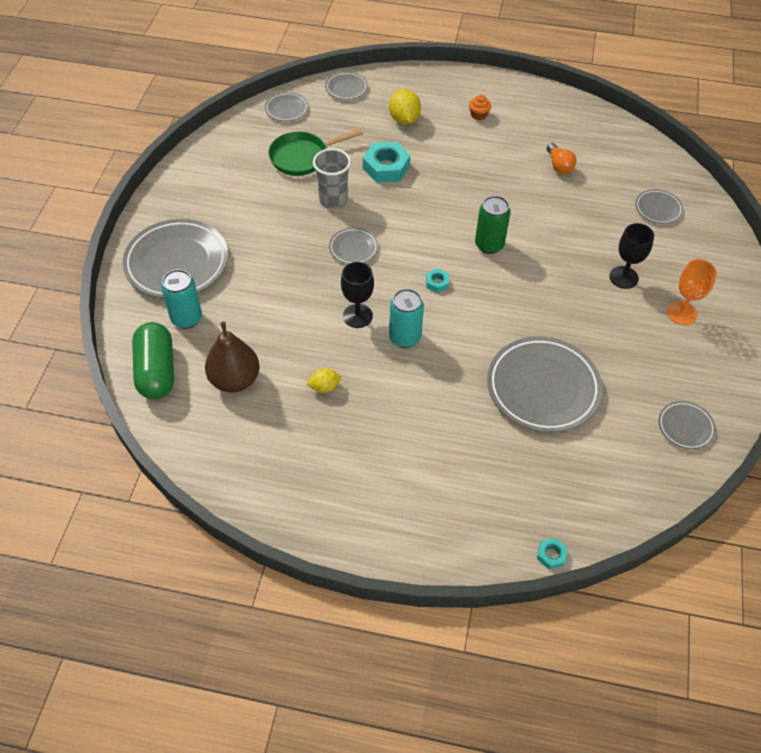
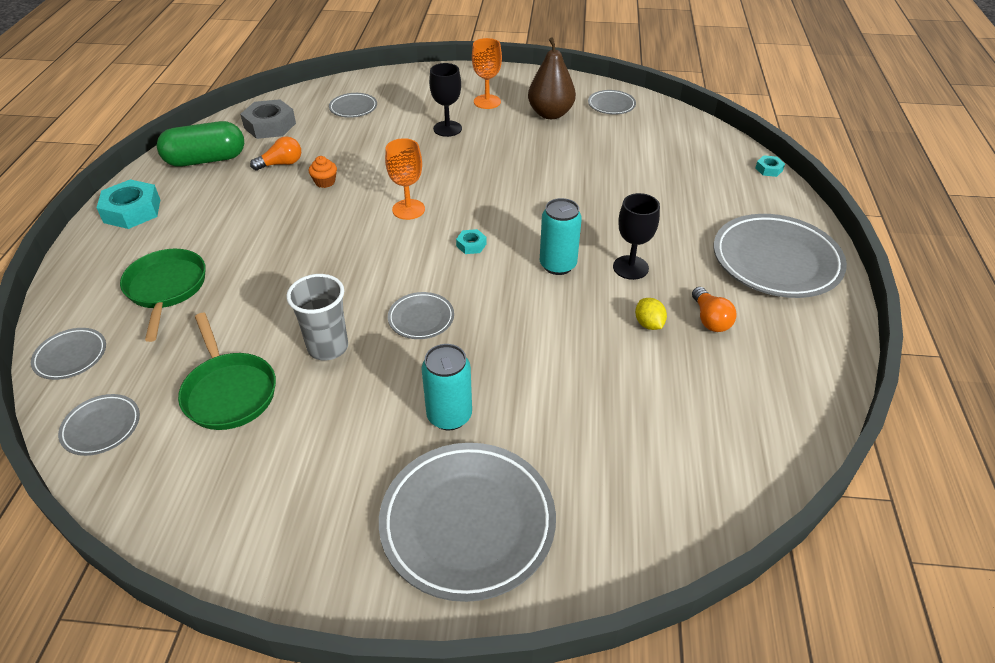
camera: 95 degrees left, 10 degrees down
(157, 371) = (684, 506): green capsule -> green capsule (206, 160)
(186, 318) = (578, 486): turquoise can -> turquoise can (449, 416)
(235, 380) = (668, 410): brown pear -> brown pear (550, 114)
(323, 431) = (710, 319): none -> orange light bulb
(357, 316) = (534, 305): black goblet -> black goblet (630, 267)
(386, 167) = (265, 299): turquoise nut -> turquoise nut (132, 211)
(404, 119) = (166, 289): yellow lemon -> green pan
(478, 115) = (175, 223): orange cupcake -> orange cupcake (325, 182)
(489, 245) = (408, 209): green can -> orange goblet
(543, 388) = (596, 174): grey plate -> grey plate (776, 261)
(621, 154) = (270, 125): none -> grey nut

